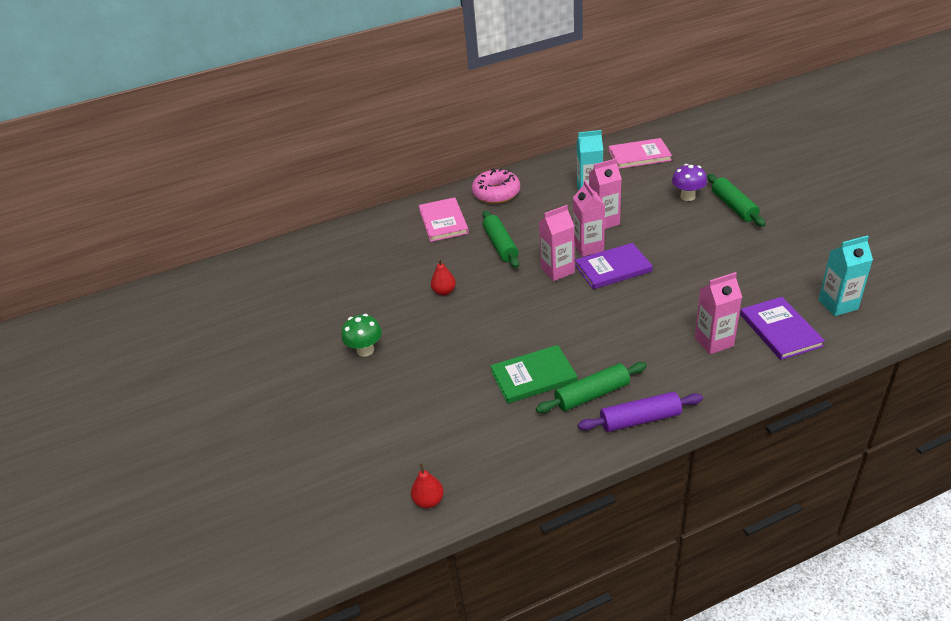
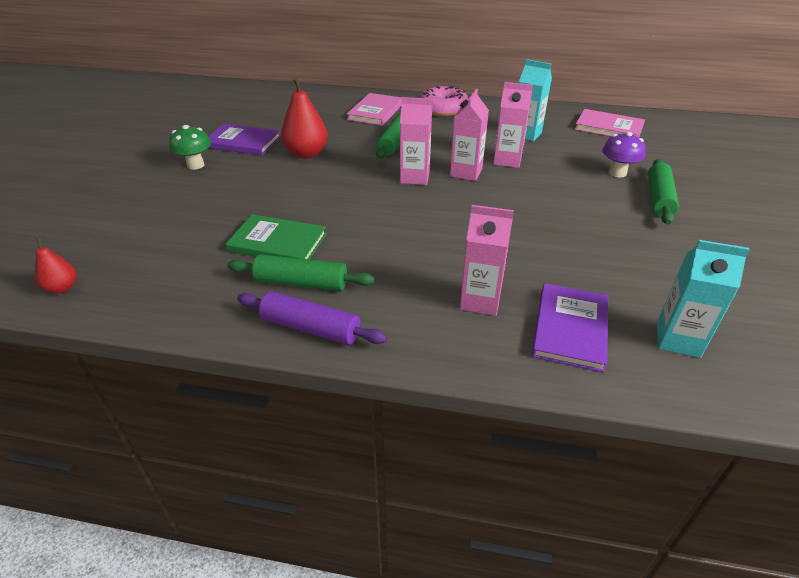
camera: 30 degrees right, 0 degrees up
(444, 291) = (306, 154): red pear -> red pear, size x1.79
(613, 268) = (465, 196): purple book -> purple book (242, 142)

